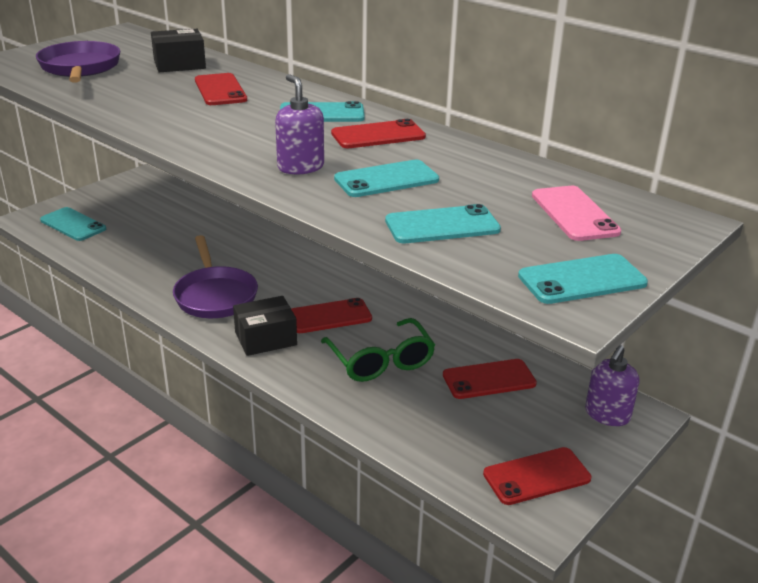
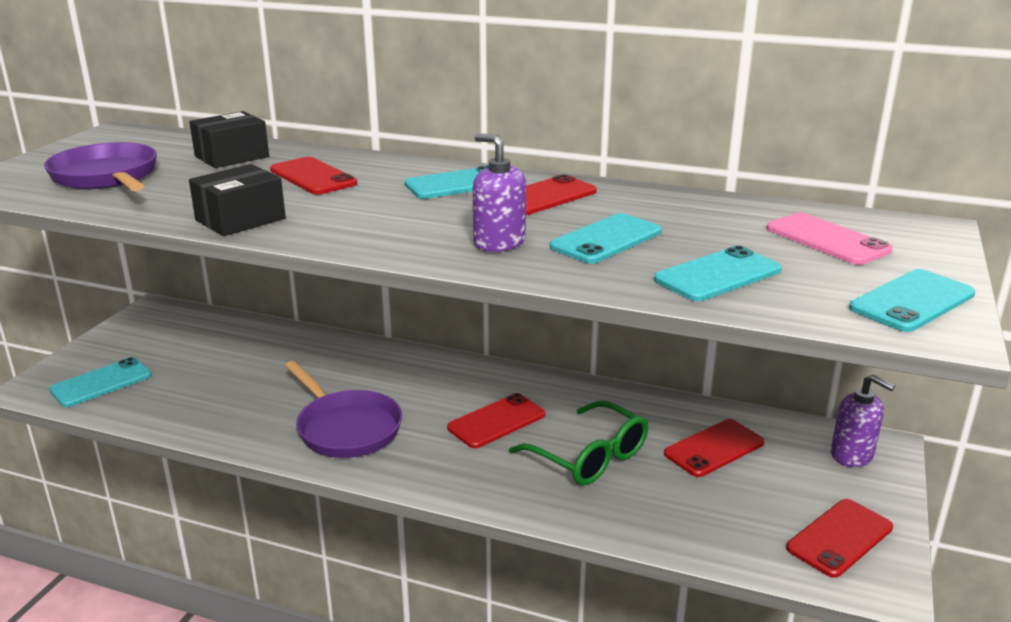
camera: 20 degrees left, 5 degrees down
(73, 224) = (101, 383): turquoise phone -> turquoise phone turned 60 degrees counterclockwise
(265, 338) = (443, 463): black box -> black box (240, 219)
(607, 415) = (852, 455): purple soap dispenser -> purple soap dispenser turned 60 degrees counterclockwise

